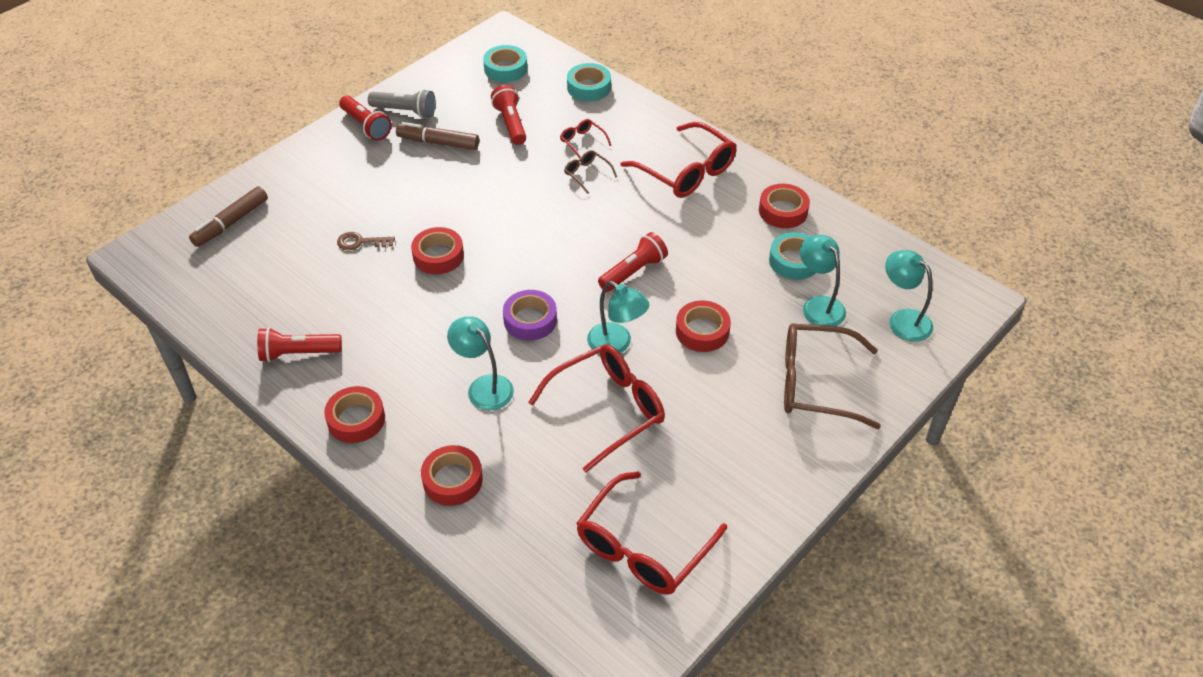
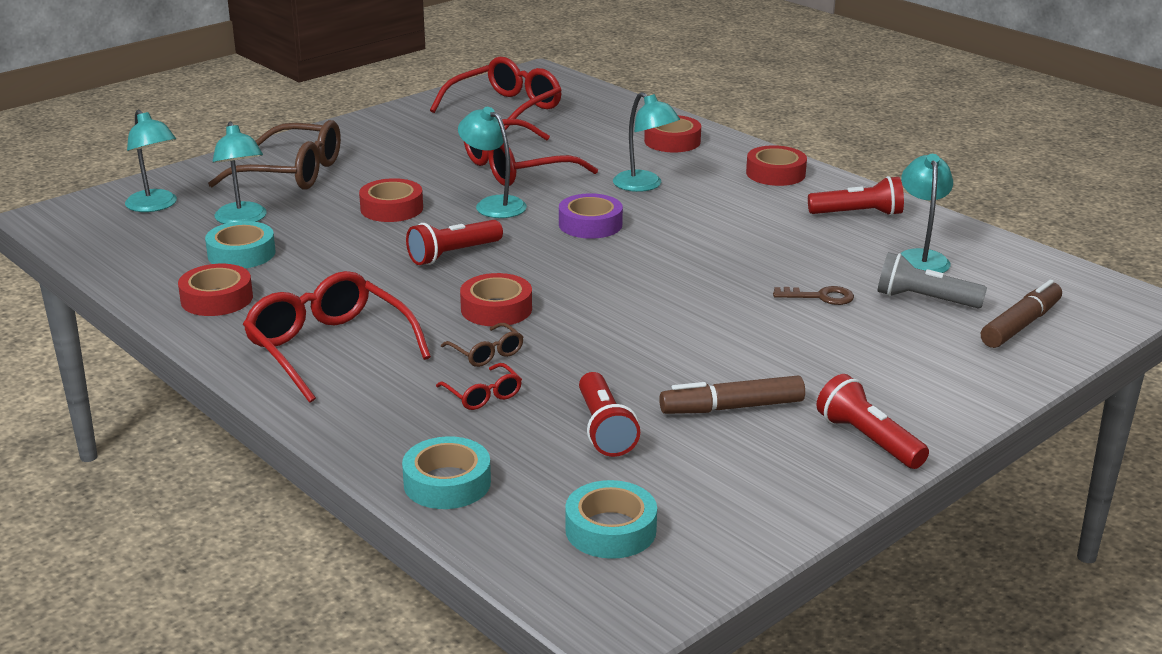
camera: 175 degrees left, 20 degrees down
(269, 294) = (920, 258): none -> turquoise lamp
(405, 111) = (802, 460): grey flashlight -> grey flashlight (924, 299)
(438, 142) = (731, 407): brown marker -> brown marker turned 150 degrees clockwise
(438, 256) = (709, 279): red tape -> red tape (496, 309)

